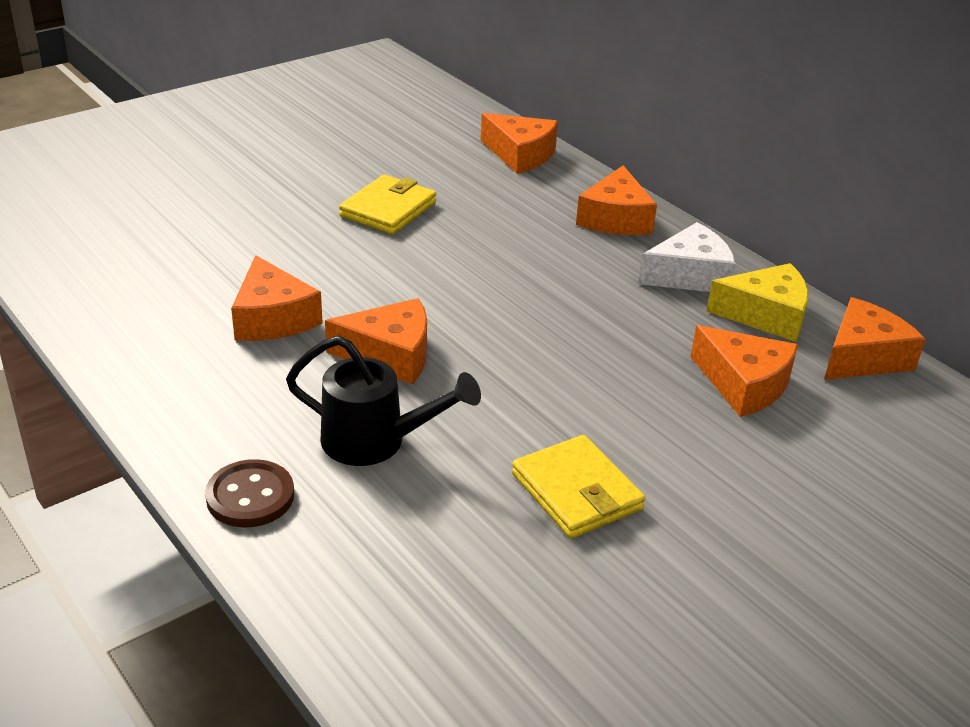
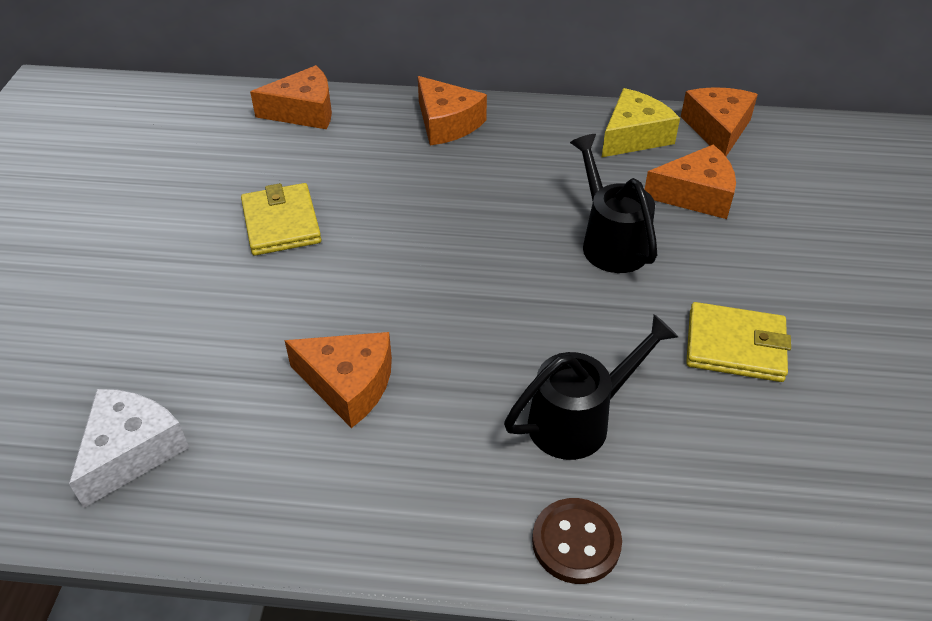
camera: 45 degrees left, 10 degrees up
(390, 355) = (479, 343): orange cheese -> none
(603, 365) = (610, 242): none -> black watering can
(690, 275) = (554, 137): white cheese -> white cheese (131, 451)

